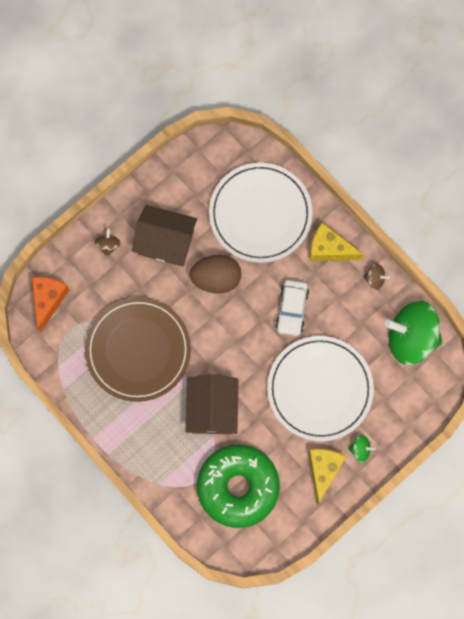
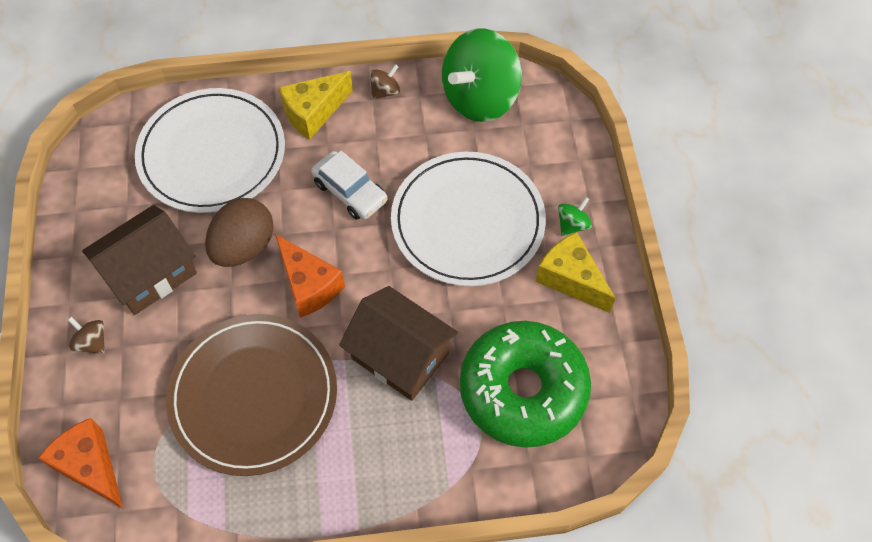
camera: 55 degrees left, 15 degrees down
(218, 331) = (309, 285): none -> orange cheese

